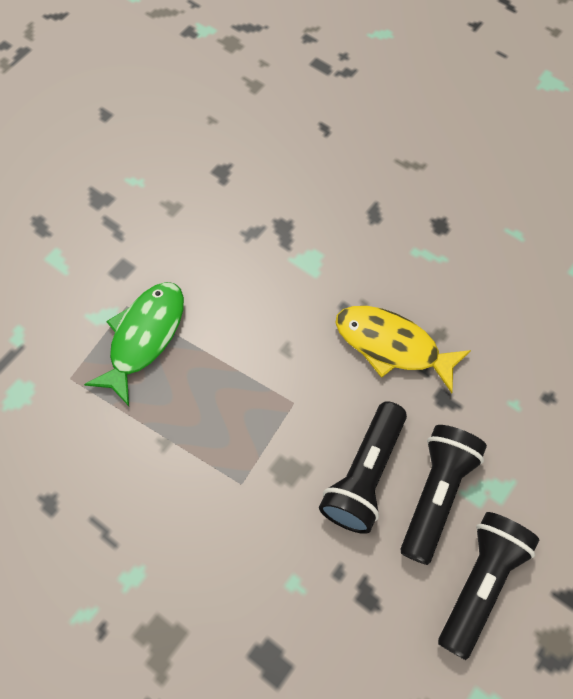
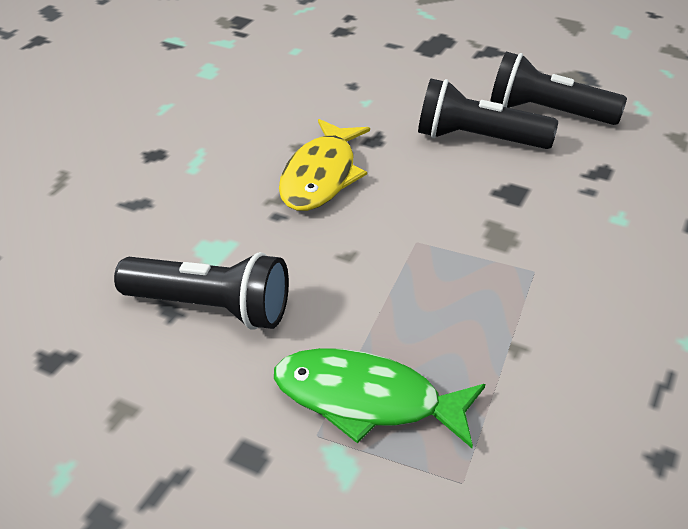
camera: 100 degrees left, 25 degrees down
(364, 475) = (479, 183): black flashlight -> black flashlight (210, 308)

